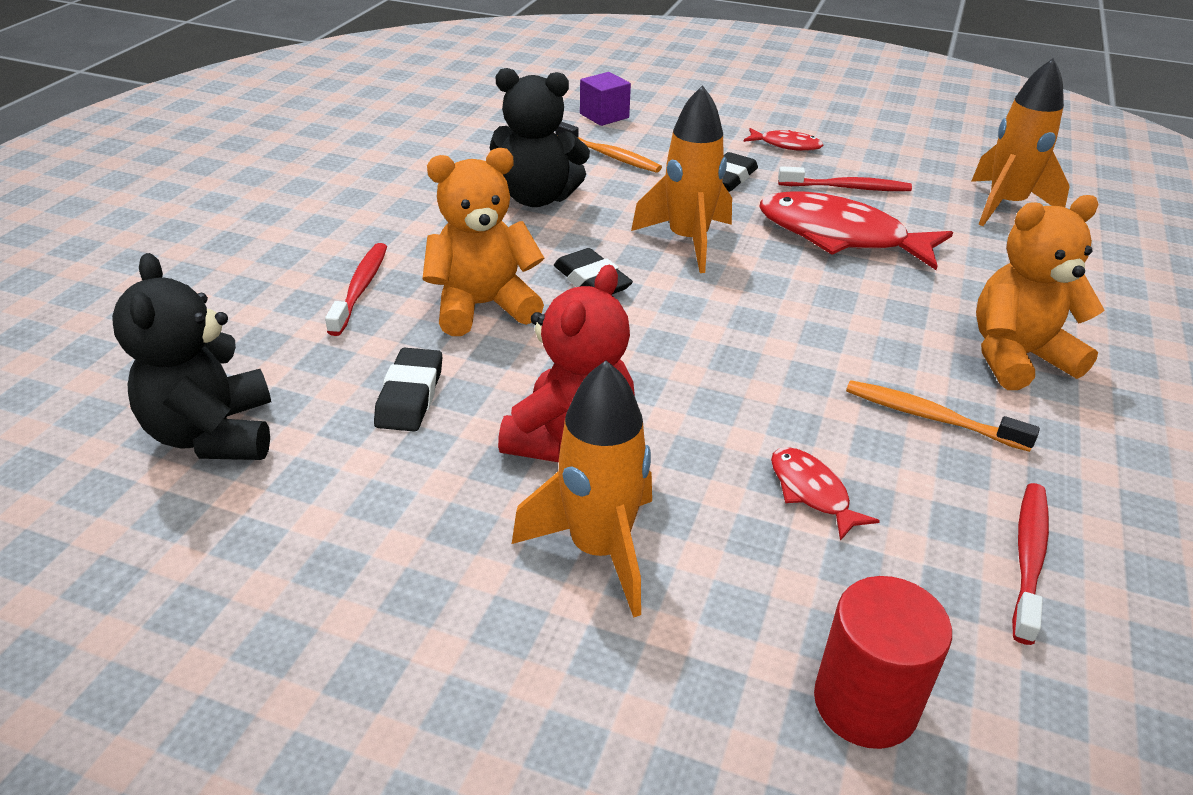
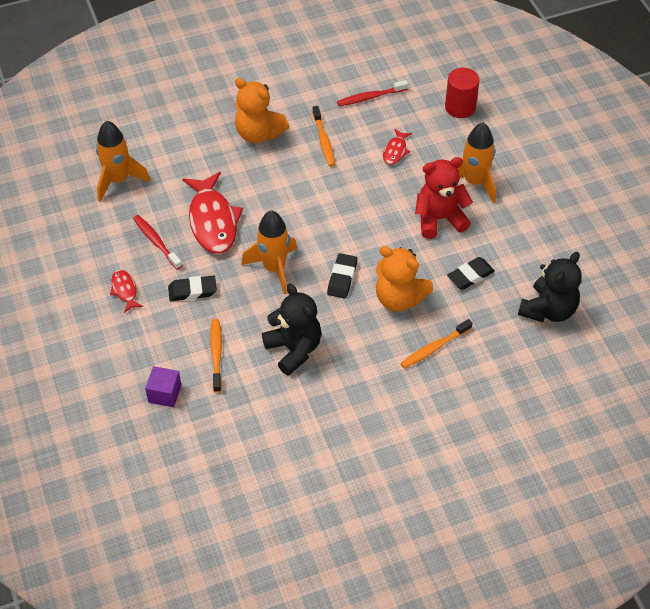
camera: 130 degrees left, 15 degrees up
(360, 288) = (434, 348): red toothbrush -> orange toothbrush

